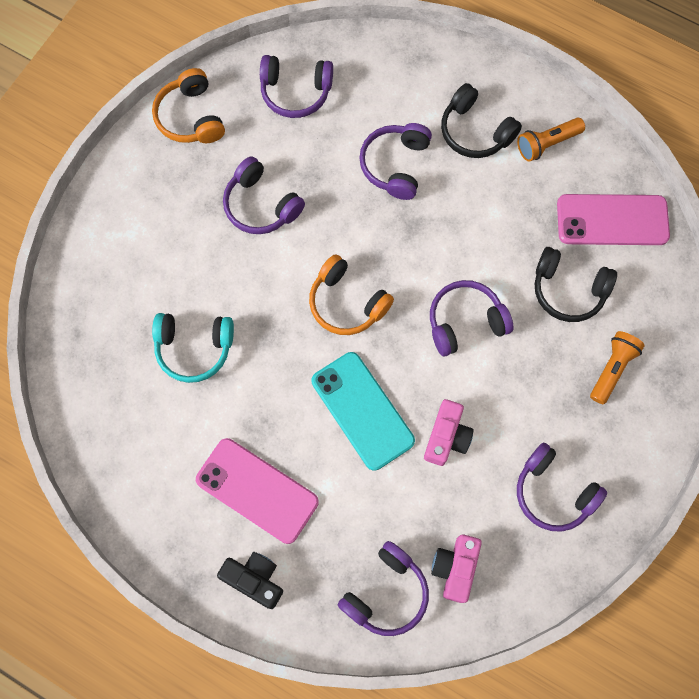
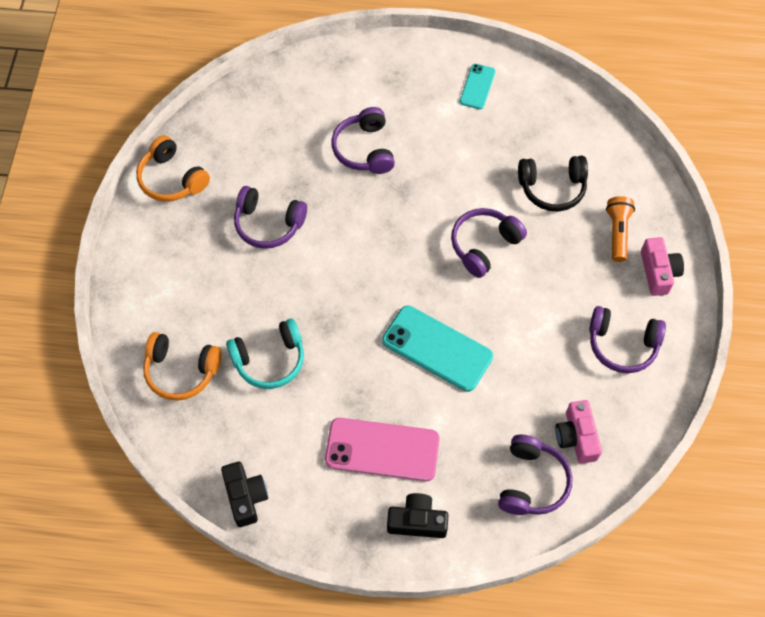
camera: 25 degrees left, 10 degrees down
(105, 477) = (245, 497): none -> black camera
(295, 92) = (252, 125): purple headphones -> none
(347, 303) = (380, 270): orange headphones -> orange headphones (181, 371)
(446, 437) = (516, 339): pink camera -> pink camera (658, 272)
(475, 131) = (415, 99): black headphones -> none
(547, 144) = (477, 87): orange flashlight -> turquoise phone
(612, 220) = (558, 123): pink phone -> none

